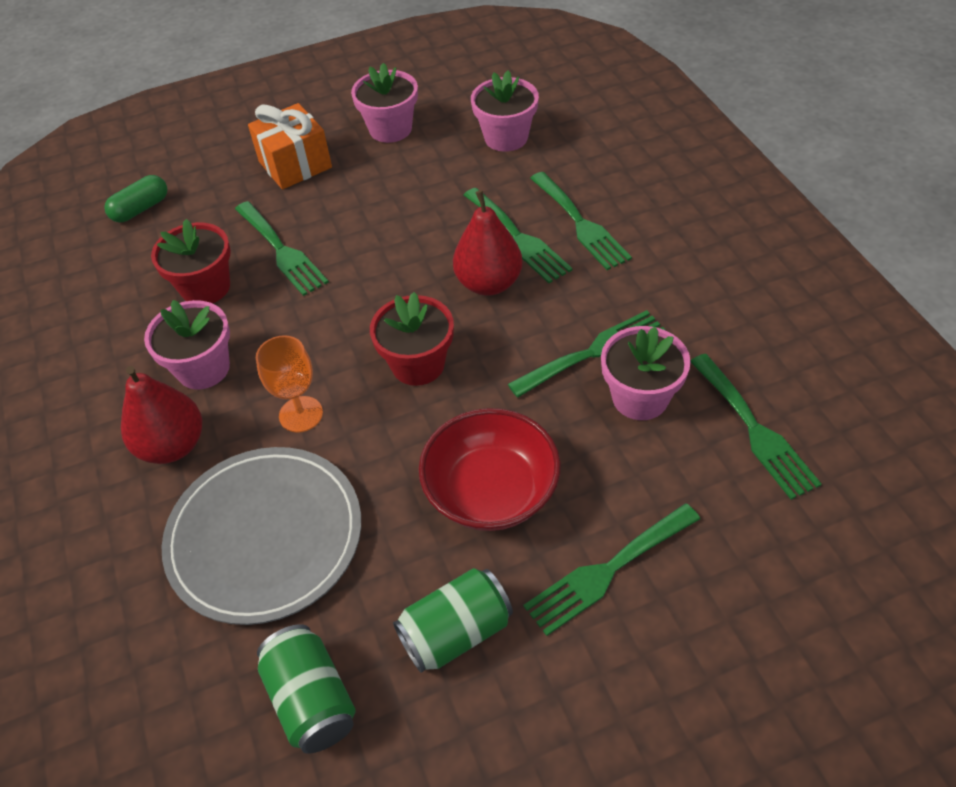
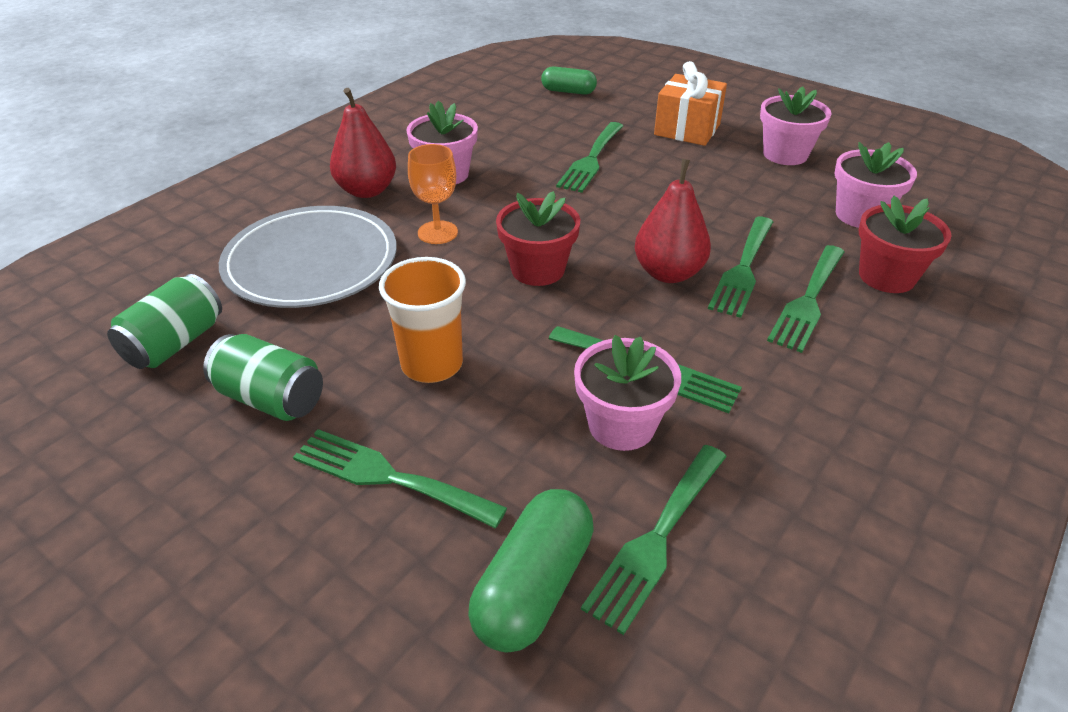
camera: 55 degrees right, 10 degrees down
(205, 287) = (522, 144): red flower pot -> red flower pot (886, 276)
(491, 491) = (432, 364): red bowl -> orange cup
(760, 518) = (534, 586): none -> green capsule

